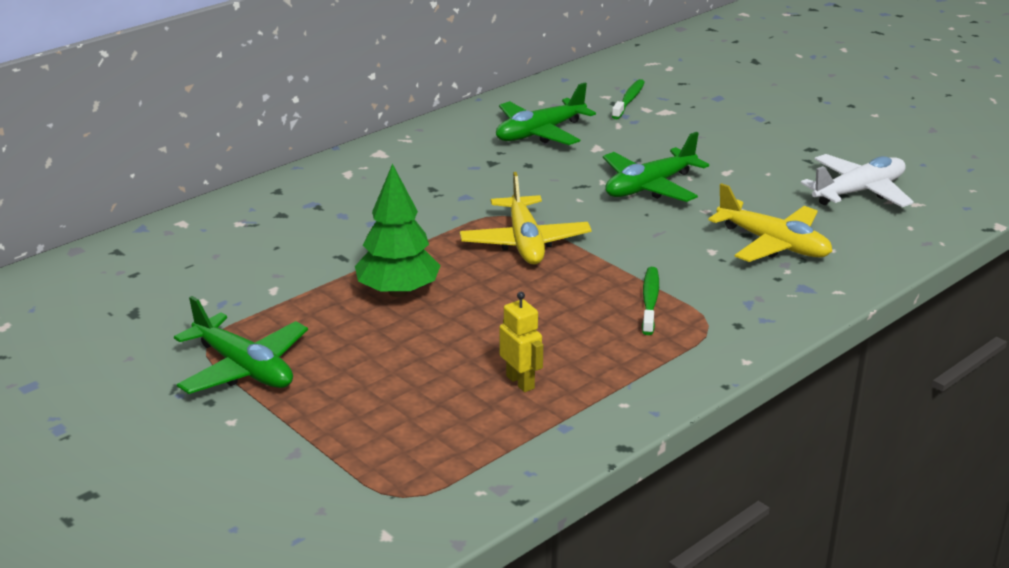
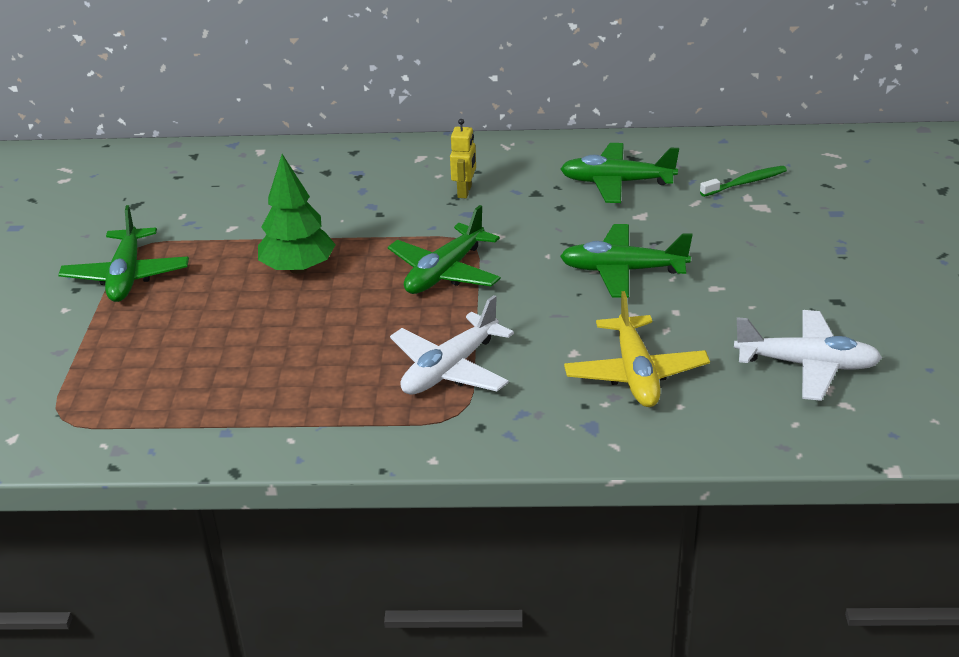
camera: 45 degrees right, 5 degrees up
(520, 382) = (256, 381): yellow robot -> yellow robot (465, 191)
(525, 242) = (445, 272): yellow plane -> green plane
(650, 301) = (450, 369): green toothbrush -> white plane

